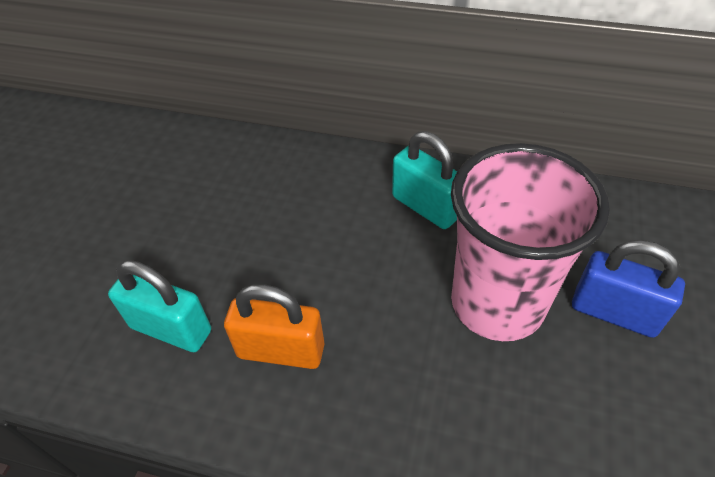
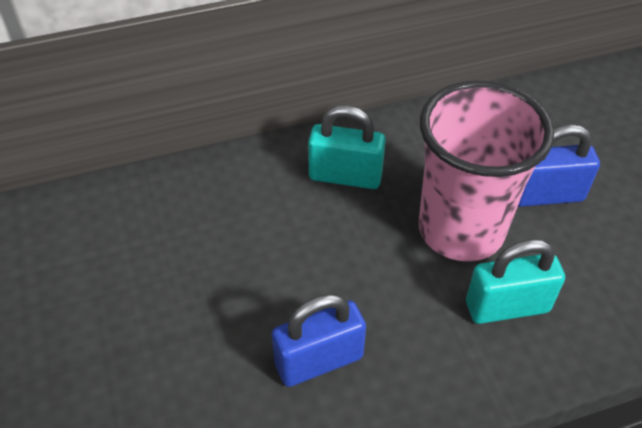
camera: 35 degrees left, 0 degrees up
(171, 329) = (201, 398): turquoise padlock -> turquoise padlock (507, 306)
(281, 351) = (319, 361): orange padlock -> blue padlock

